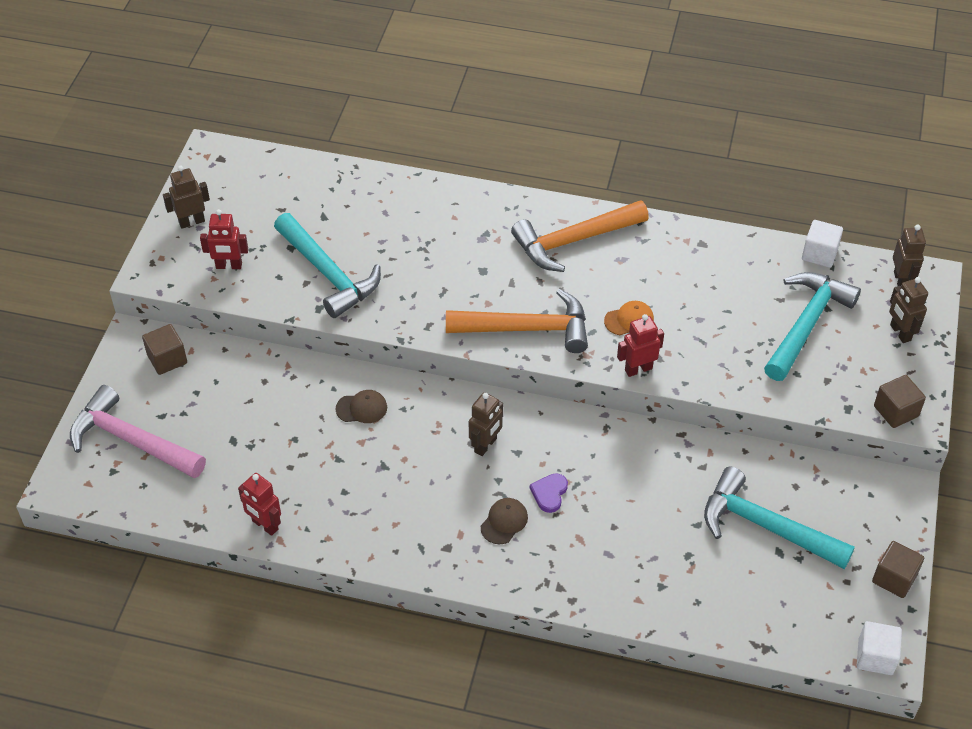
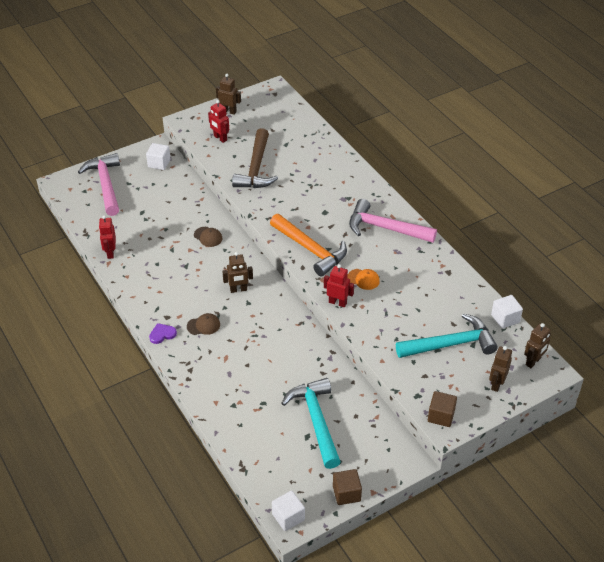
camera: 45 degrees right, 5 degrees down
(167, 359) = (159, 163): brown cube -> white cube
(328, 273) = (256, 168): turquoise hammer -> brown hammer
(549, 493) = (238, 329): purple heart -> purple heart (162, 334)
(574, 241) = (385, 228): orange hammer -> pink hammer

